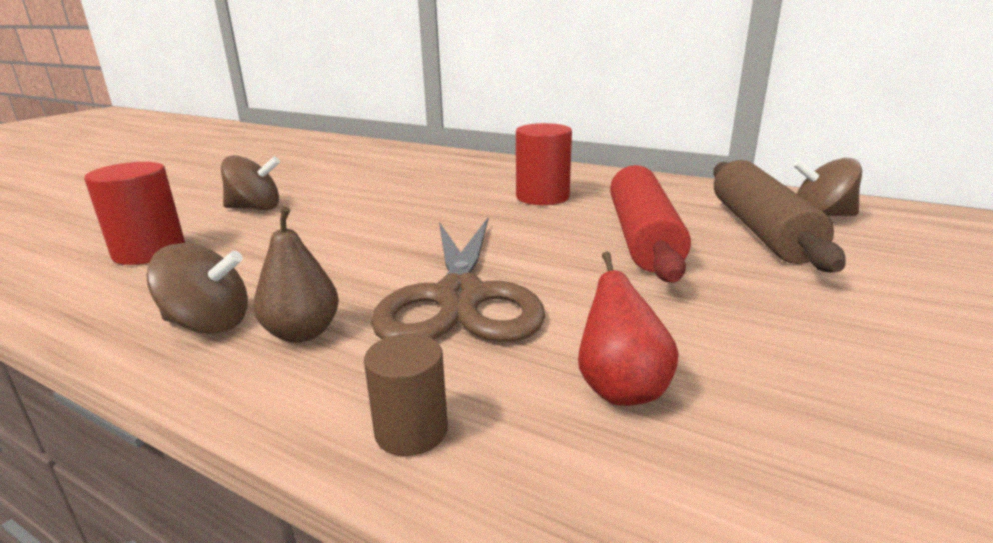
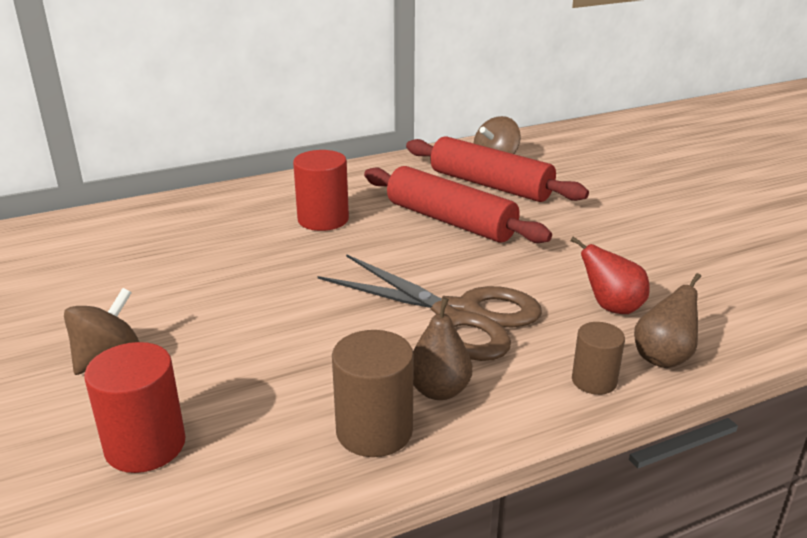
camera: 55 degrees left, 5 degrees up
(209, 324) = (374, 431): brown spinning top -> brown cylinder
(542, 482) = (663, 357): none -> brown pear
(760, 230) = (490, 185): brown rolling pin -> red rolling pin

